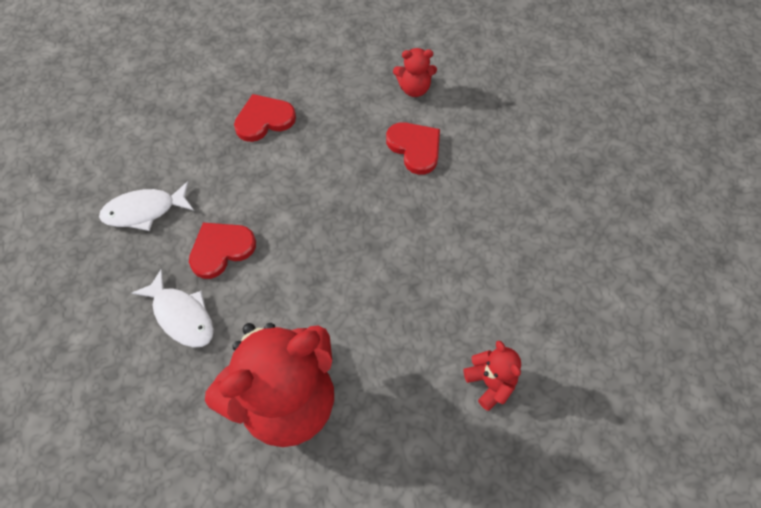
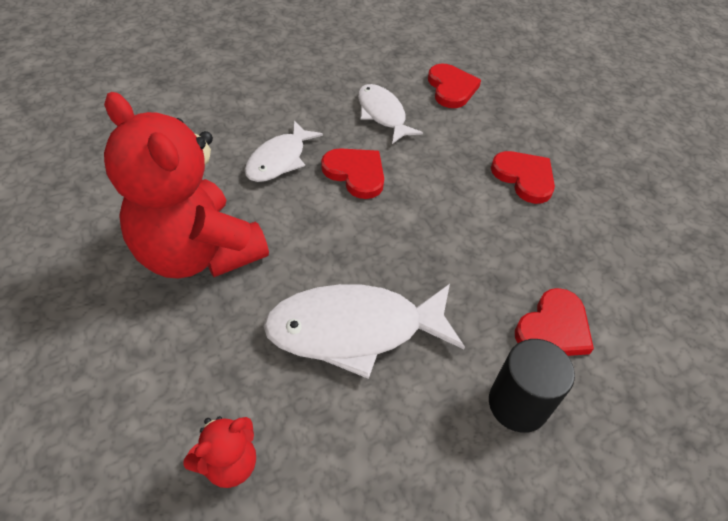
camera: 75 degrees right, 10 degrees down
(126, 142) = (451, 88): none -> red heart
(393, 280) = (354, 330): none -> white fish
(414, 88) = (648, 315): red teddy bear -> none
(470, 188) = (518, 404): none -> black cylinder

